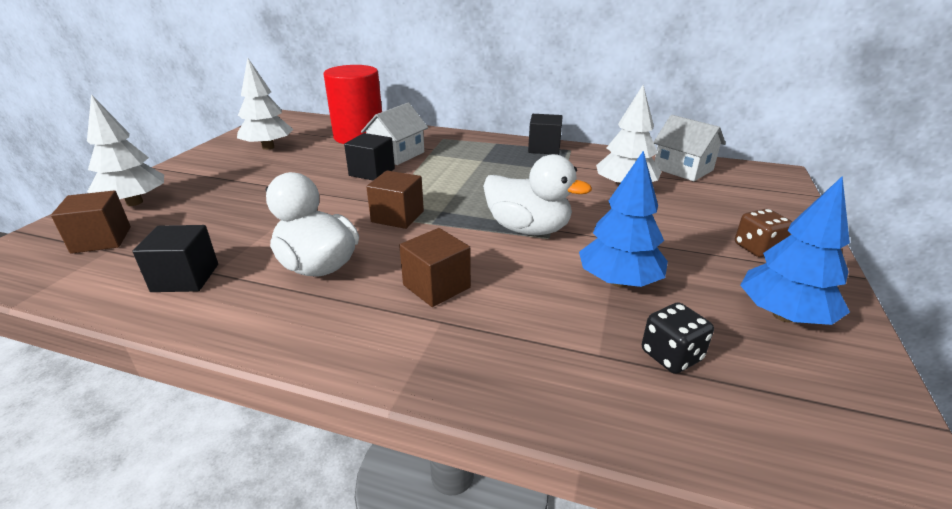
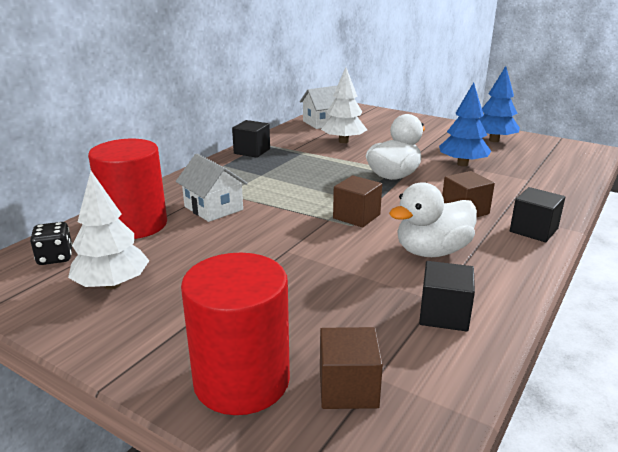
camera: 75 degrees left, 5 degrees down
(134, 202) = (242, 380): white tree -> red cylinder
(372, 172) = (252, 222): black cube -> black cube (533, 230)
(671, 355) = (527, 166): black dice -> black dice (55, 257)
(757, 248) = (432, 130): brown dice -> none

